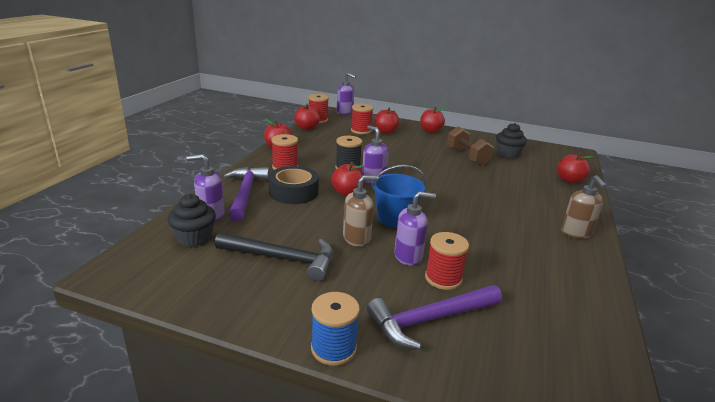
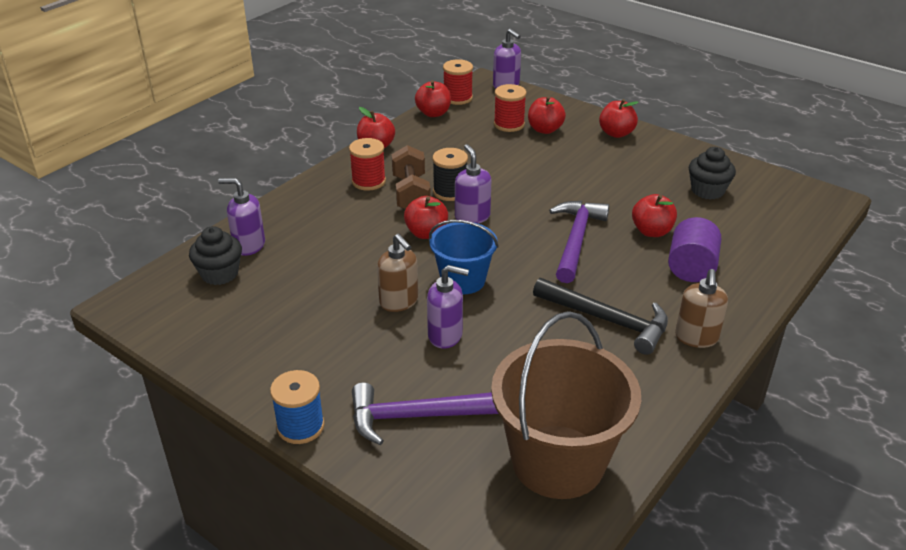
camera: 20 degrees right, 10 degrees up
(245, 194) = (301, 218): purple hammer -> purple hammer (576, 240)
(282, 259) = (300, 315): black hammer -> black hammer (607, 320)
(293, 192) = (359, 223): black tape -> none
(357, 238) = (399, 302): brown soap dispenser -> brown soap dispenser turned 60 degrees clockwise
(443, 278) = (467, 371): red spool -> none
(467, 157) = (637, 189): brown dumbbell -> brown dumbbell (411, 194)
(536, 194) = (691, 268): none -> purple cylinder
(562, 333) = (558, 461): none -> brown bucket
(569, 180) = (767, 250): red apple -> red apple (651, 231)

